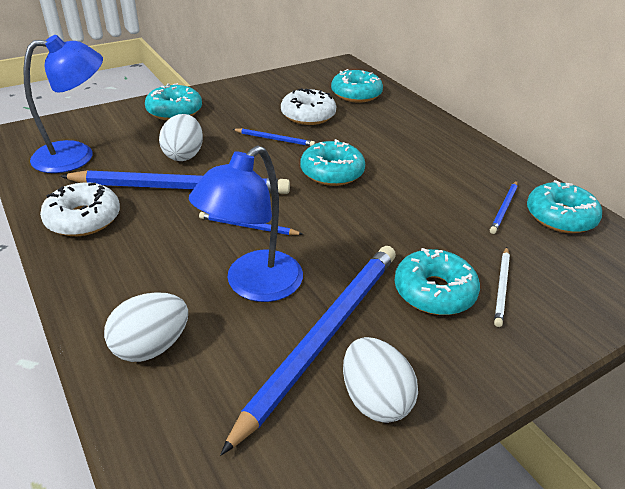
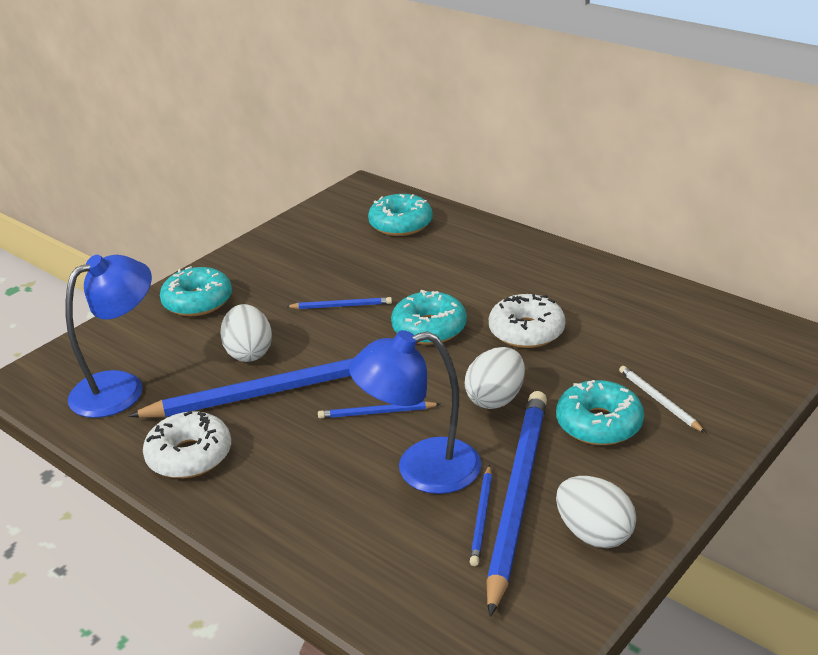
camera: 15 degrees left, 5 degrees down
(151, 346) = (359, 555): white egg -> white egg (495, 399)
(253, 285) = (421, 469): blue lamp -> blue lamp turned 60 degrees clockwise
(308, 115) = (361, 266): white donut -> white donut (526, 331)
(502, 287) = (659, 401): white pencil -> white pencil turned 150 degrees clockwise
(504, 208) = (627, 319): blue pencil -> blue pencil (482, 517)
(560, 217) = (684, 314): turquoise donut -> none

